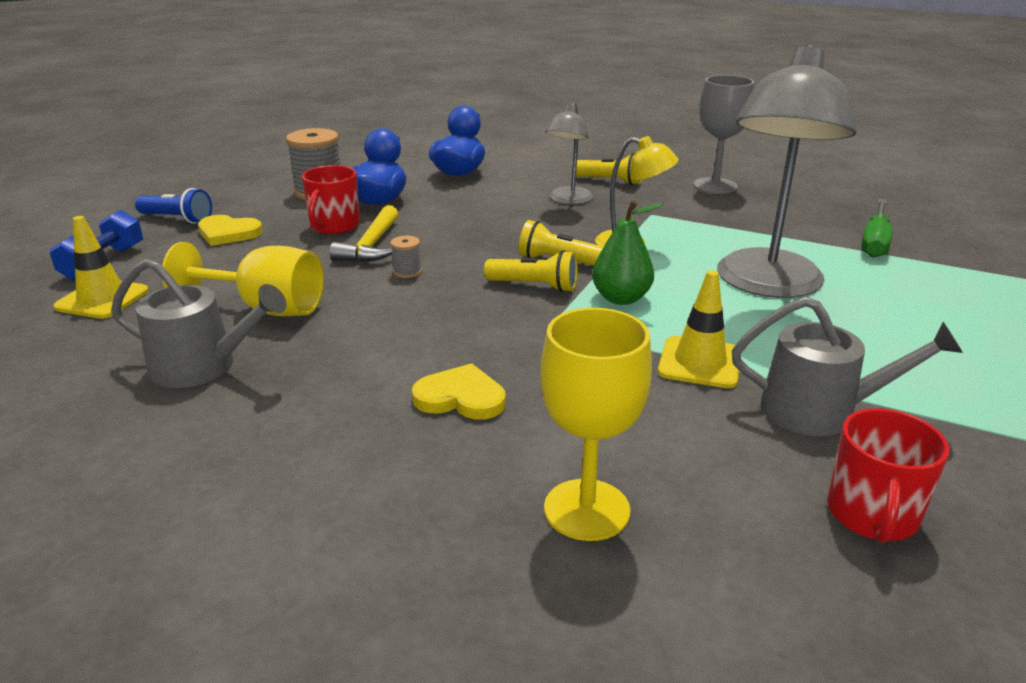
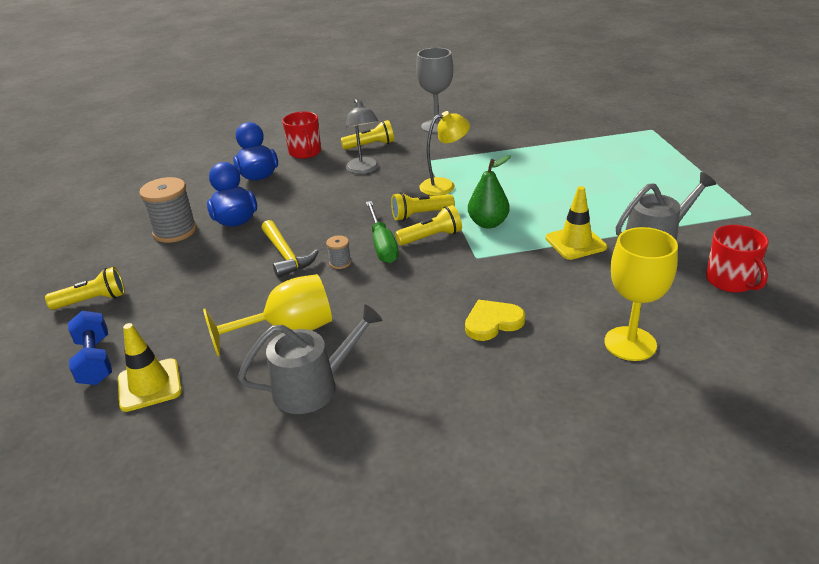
camera: 35 degrees left, 5 degrees up
(177, 219) = (92, 300): blue flashlight -> yellow flashlight
(228, 233) = (159, 293): yellow heart -> none
(334, 226) = (233, 252): red mug -> red mug (305, 152)
(766, 285) = (547, 183): grey lamp -> none
(874, 241) = (562, 133): green screwdriver -> green screwdriver (382, 244)

